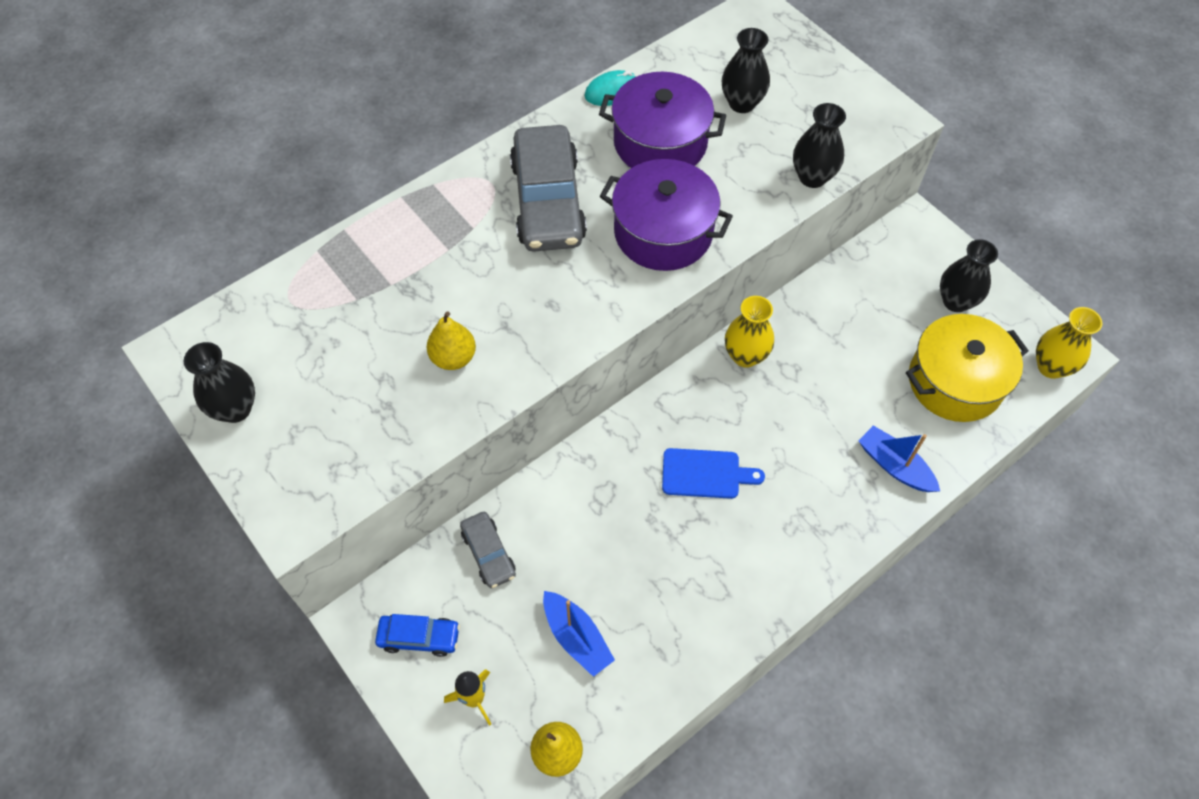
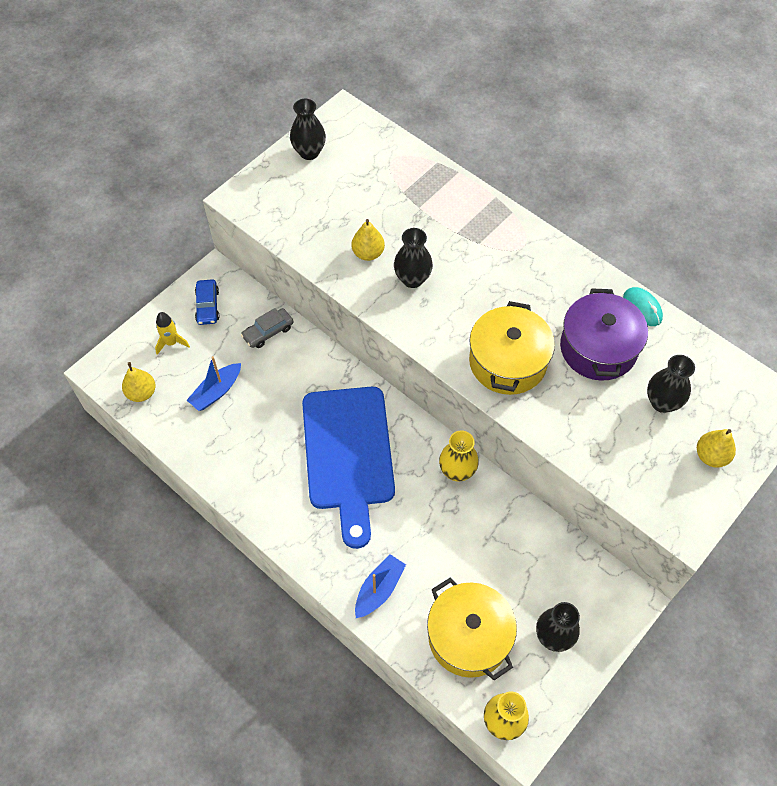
camera: 80 degrees right, 0 degrees up
(548, 201) = (516, 283): grey car -> none
(663, 232) = (507, 362): purple pot -> yellow pot
(705, 474) = (348, 454): blue cutting board -> blue cutting board, size x2.26
(812, 177) = (596, 463): black vase -> black vase (412, 279)
(813, 80) = (711, 456): none -> yellow pear

